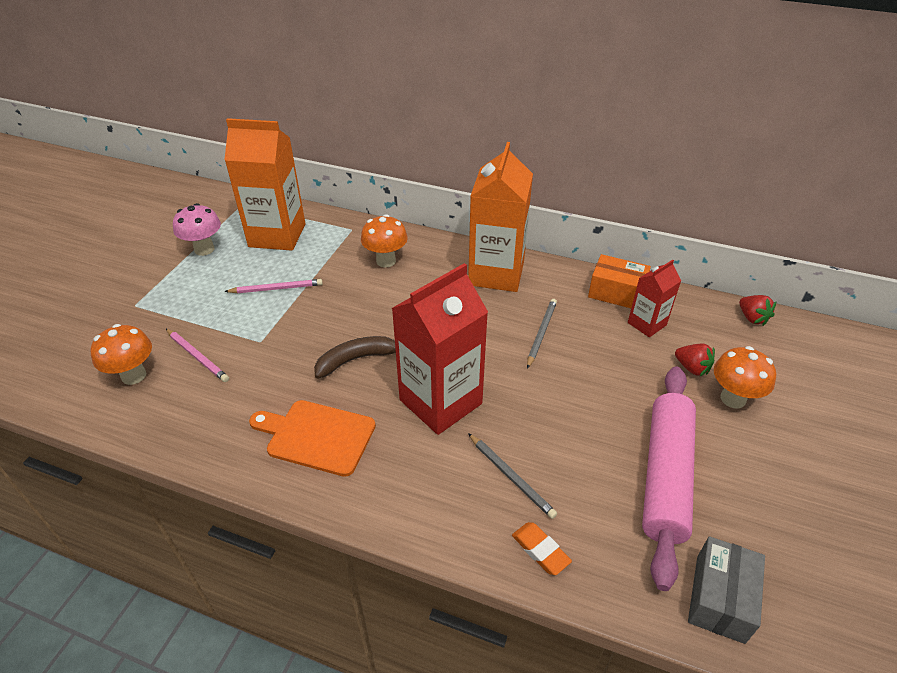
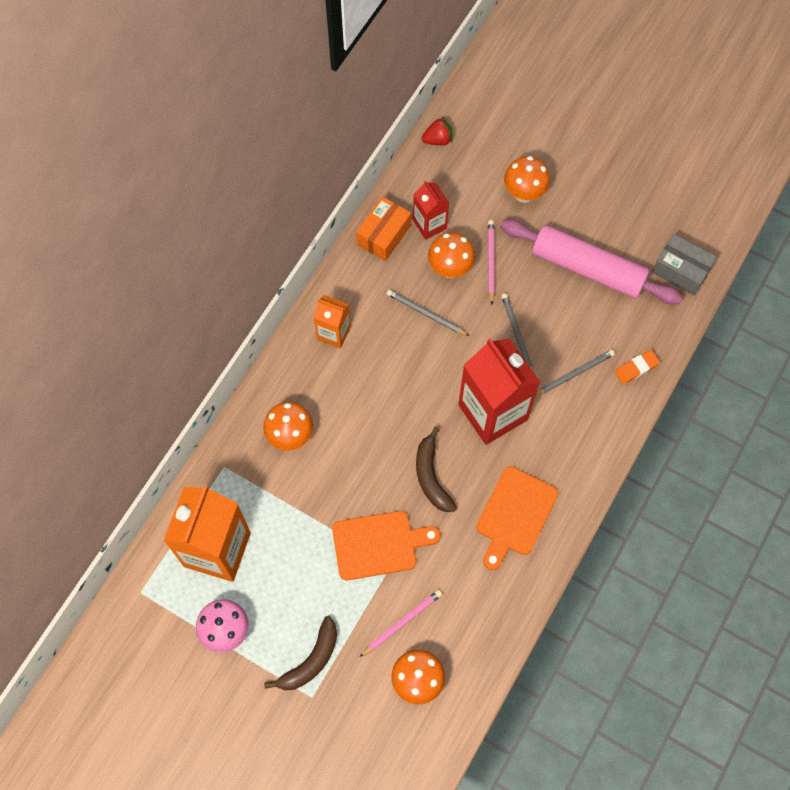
camera: 80 degrees left, 25 degrees up
(169, 300) = (311, 660): none -> brown banana
(276, 288) = (313, 549): pink pencil -> pink pencil (490, 261)
(281, 330) = (378, 544): none -> orange cutting board
(496, 273) = (333, 333): orange carton -> orange carton, size x0.52
(544, 413) = (517, 335): none -> grey pencil
(602, 346) = (450, 269): none -> orange mushroom
(692, 368) = (487, 209): red strawberry -> none

